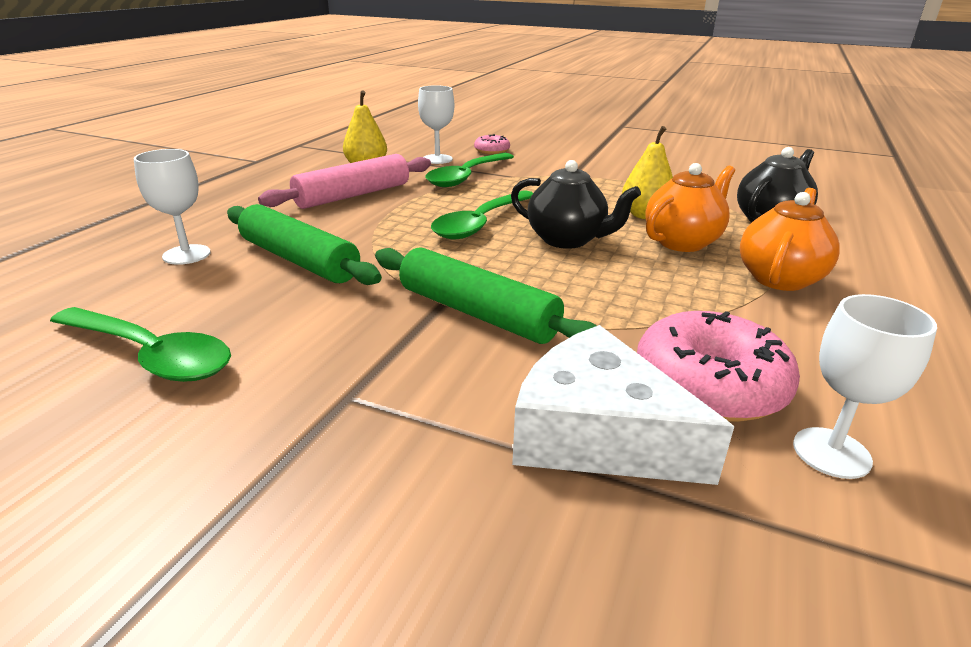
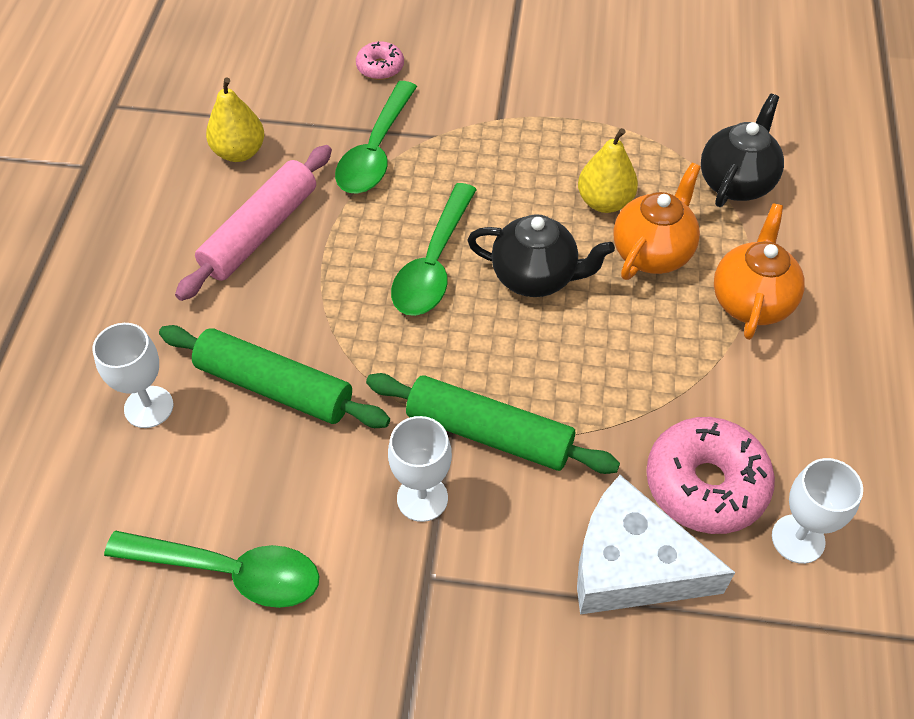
camera: 15 degrees left, 25 degrees up
(437, 159) = (319, 108): white goblet -> white goblet (422, 498)

